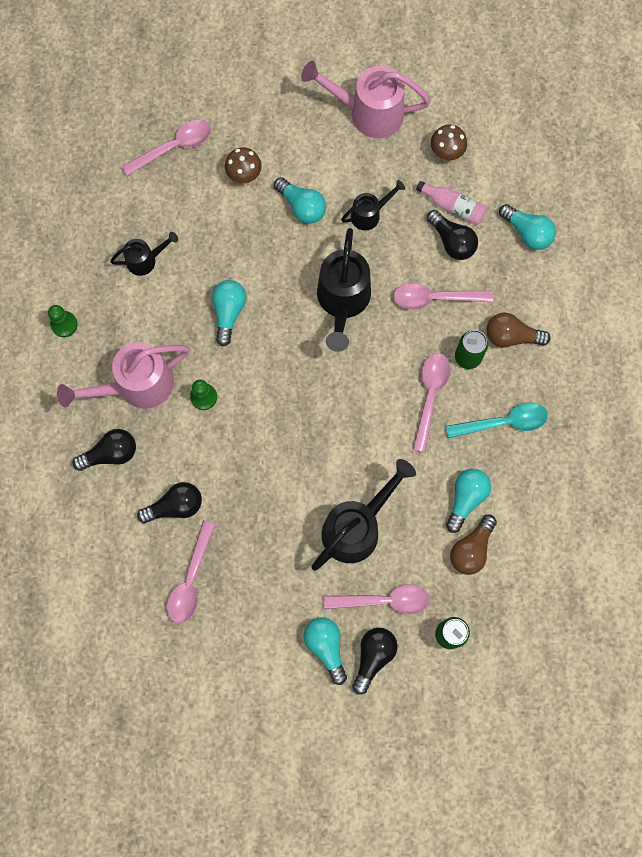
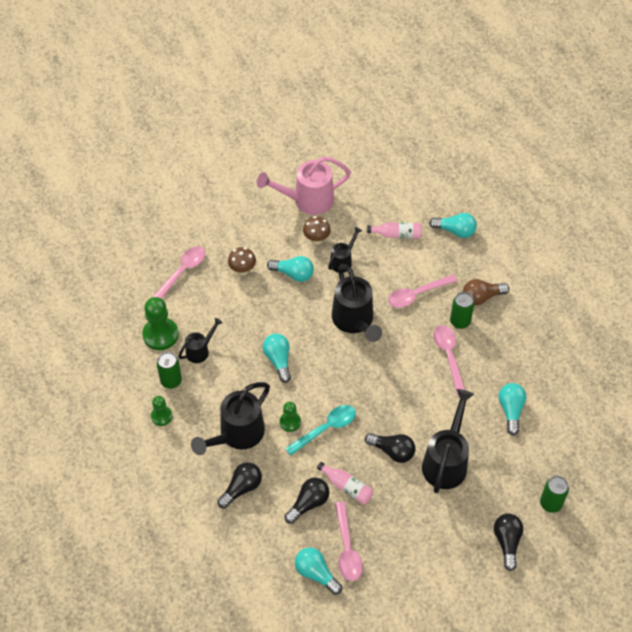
camera: 25 degrees left, 20 degrees down
(95, 284) = (171, 381): none -> green can
(110, 219) = (160, 335): none -> green pawn
(136, 386) = (237, 435): pink watering can -> black watering can
(227, 505) = (346, 486): none -> pink bottle
(326, 647) = (470, 551): turquoise light bulb -> turquoise light bulb (316, 573)
(383, 600) = (492, 501): pink spoon -> none
(446, 153) = (374, 205): brown mushroom -> brown mushroom (316, 240)
(452, 241) = (408, 255): black light bulb -> black light bulb (392, 451)
(471, 549) = (533, 441): brown light bulb -> none
(503, 422) = (507, 352): turquoise spoon -> turquoise spoon (325, 429)

